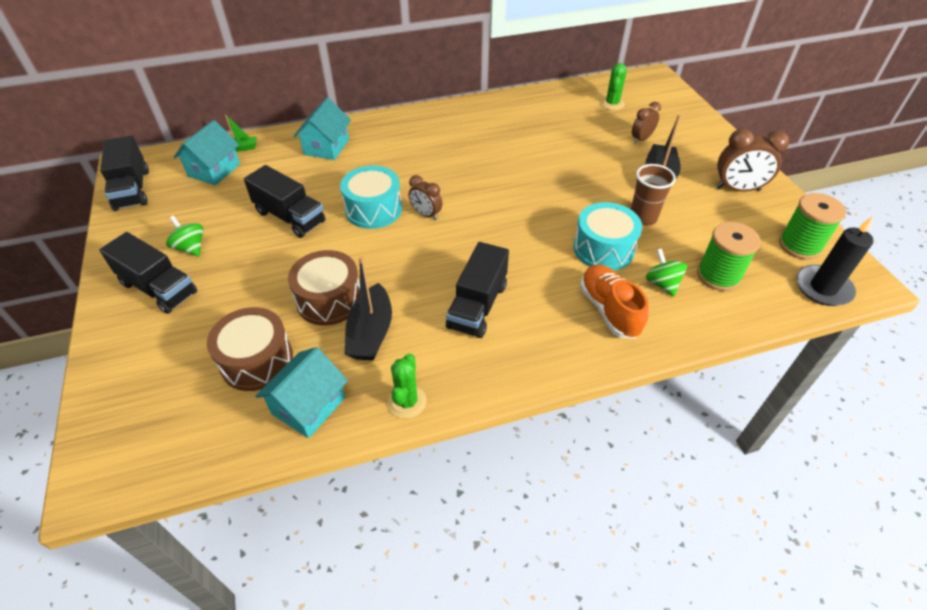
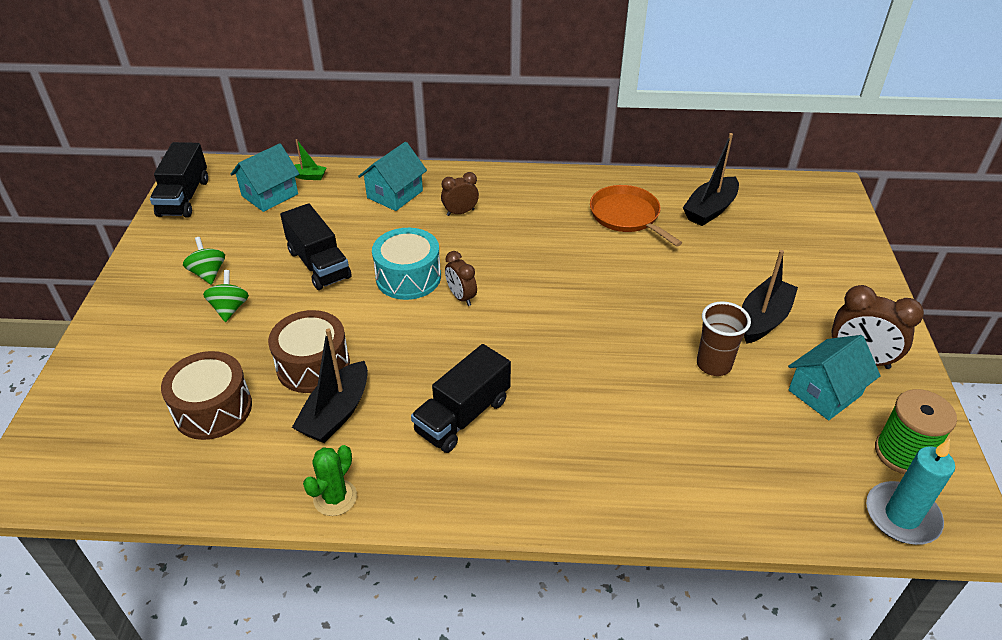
camera: 20 degrees right, 5 degrees down
(158, 288) = (160, 308): black truck -> none
(309, 406) = (238, 471): turquoise house -> turquoise house (825, 392)
(521, 125) = (627, 216): none -> orange pan
(579, 108) = (710, 209): none -> black boat
(603, 249) = (643, 389): turquoise drum -> none
(609, 310) = (609, 463): orange shoe -> none
(612, 104) = (755, 213): green cactus -> none
(641, 139) = (767, 266): brown clock -> brown clock (460, 212)
(662, 284) = (691, 451): green spinning top -> green spinning top (230, 308)
(718, 275) = (769, 461): green spool -> none
(823, 288) = (902, 516): black candle -> turquoise candle

